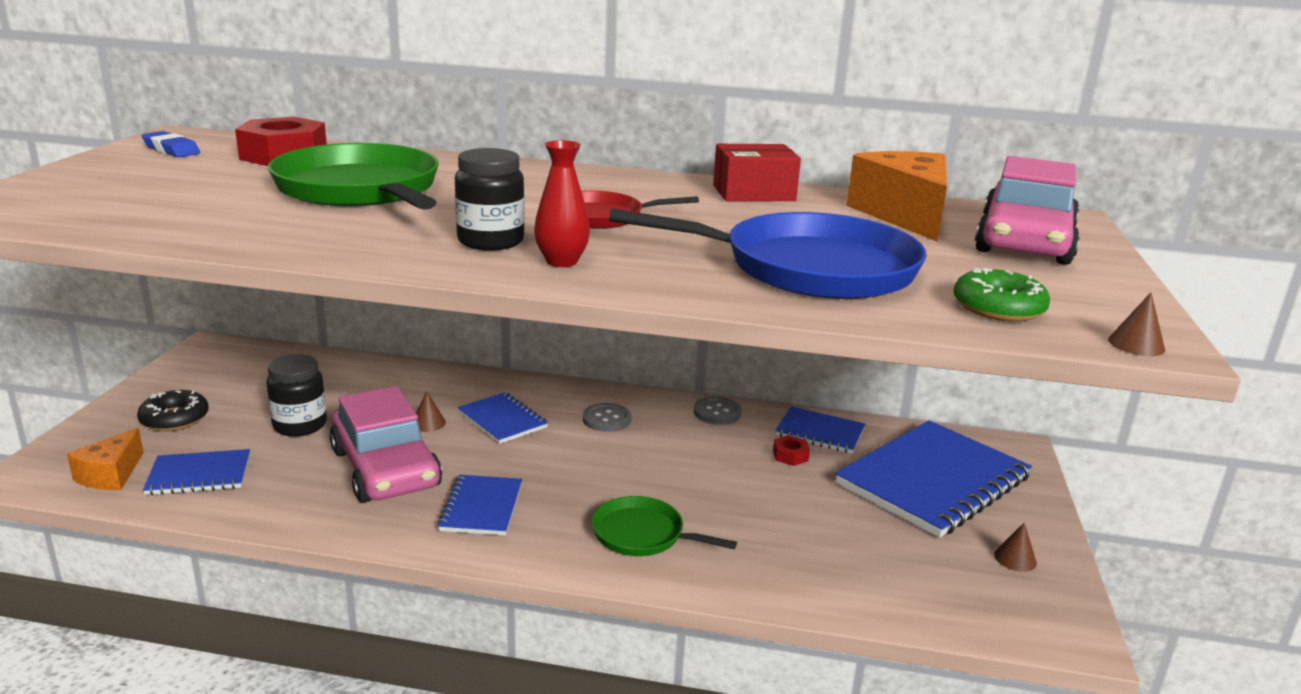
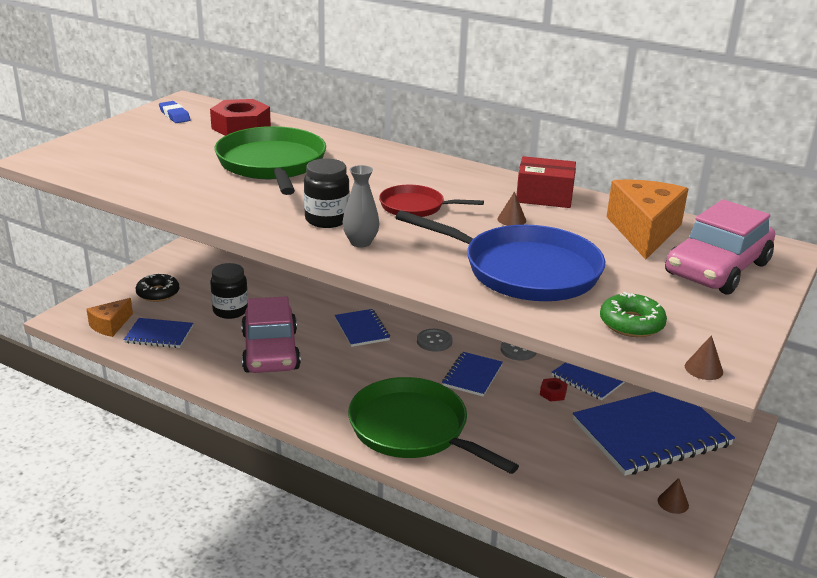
camera: 20 degrees right, 5 degrees up
(428, 423) = (312, 323): brown cone -> brown cone (511, 219)
(481, 507) = (318, 389): blue notebook -> blue notebook (472, 375)
(561, 261) = (360, 242): red vase -> grey vase
(643, 534) = (413, 429): green pan -> green pan, size x1.87

